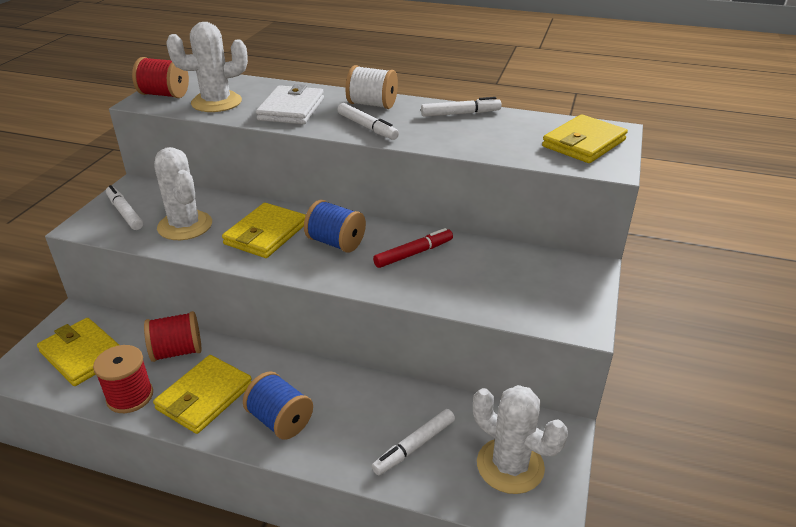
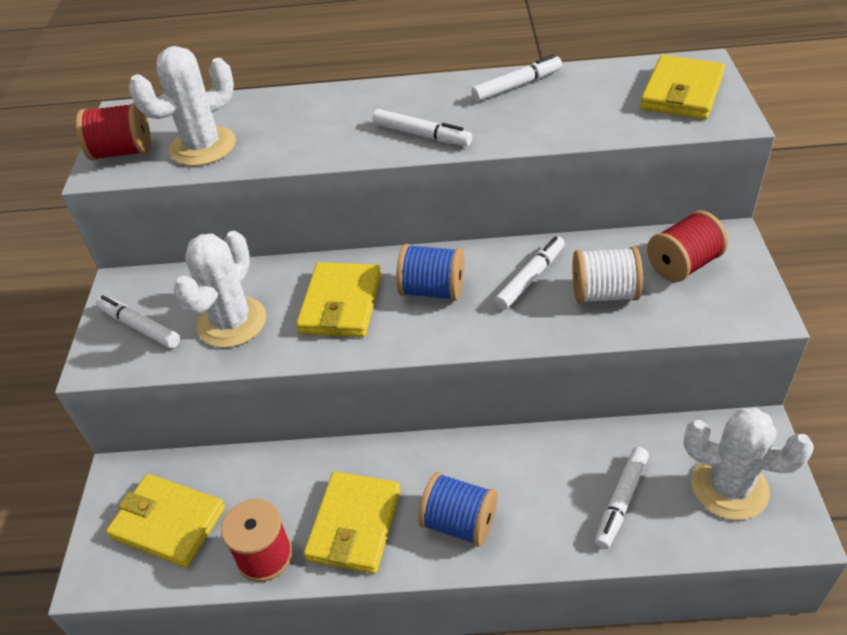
camera: 15 degrees left, 10 degrees up
(177, 351) = (283, 479): red spool -> red spool (683, 265)
(185, 226) = (232, 322): white cactus -> white cactus turned 75 degrees clockwise
(291, 109) = (308, 132): white wallet -> none
(372, 104) = (403, 99): white spool -> white spool (604, 294)
(413, 253) = (530, 278): red marker -> white marker

